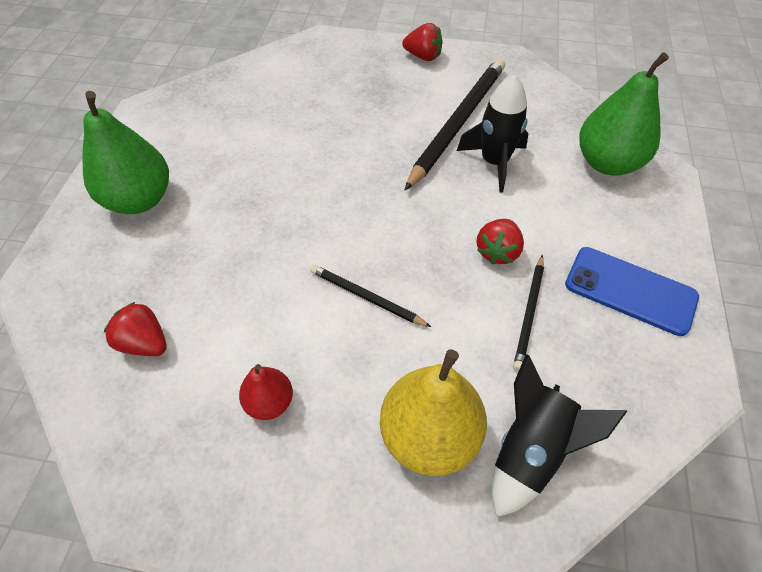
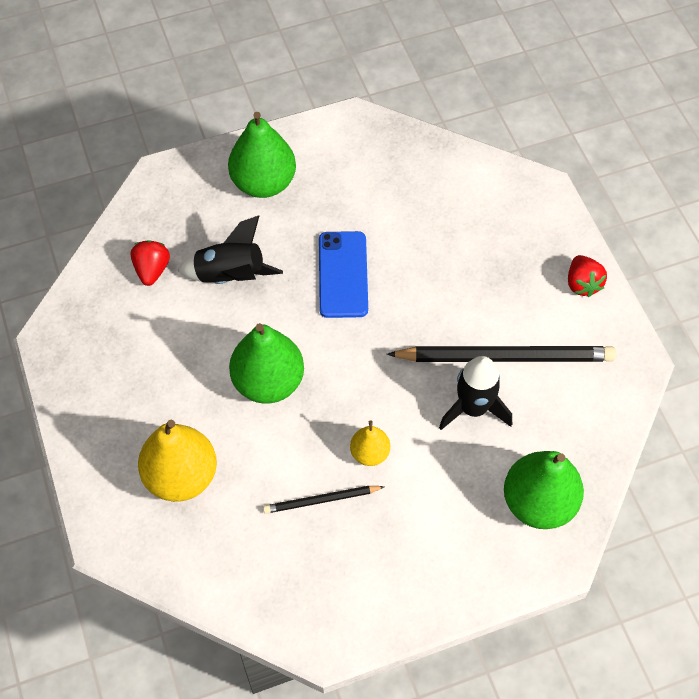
camera: 60 degrees right, 5 degrees up
(269, 402) = (152, 369): red pear -> none
(366, 297) = (268, 382): black pencil -> green pear
(497, 252) = (370, 453): red strawberry -> yellow pear
(531, 450) = (205, 545): black rocket -> black rocket (231, 276)
(630, 290) = (390, 568): blue phone -> blue phone (343, 274)

